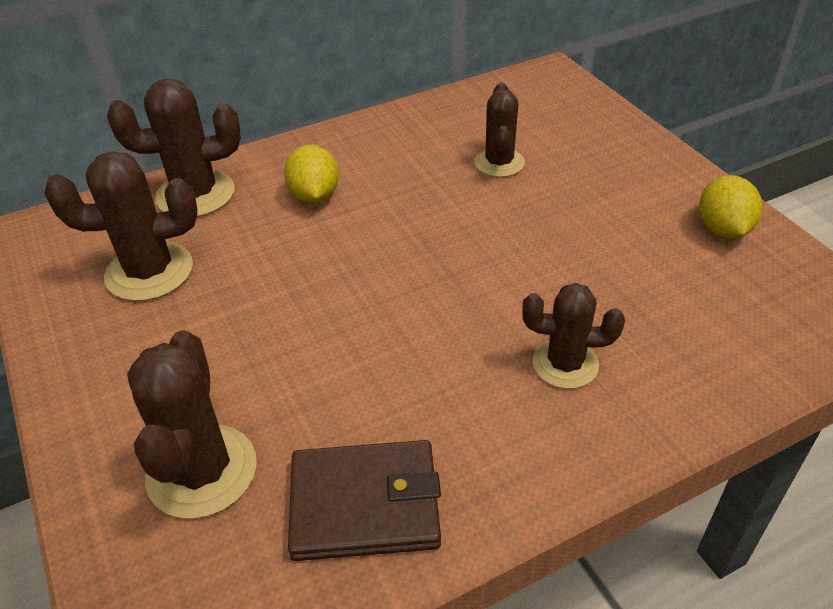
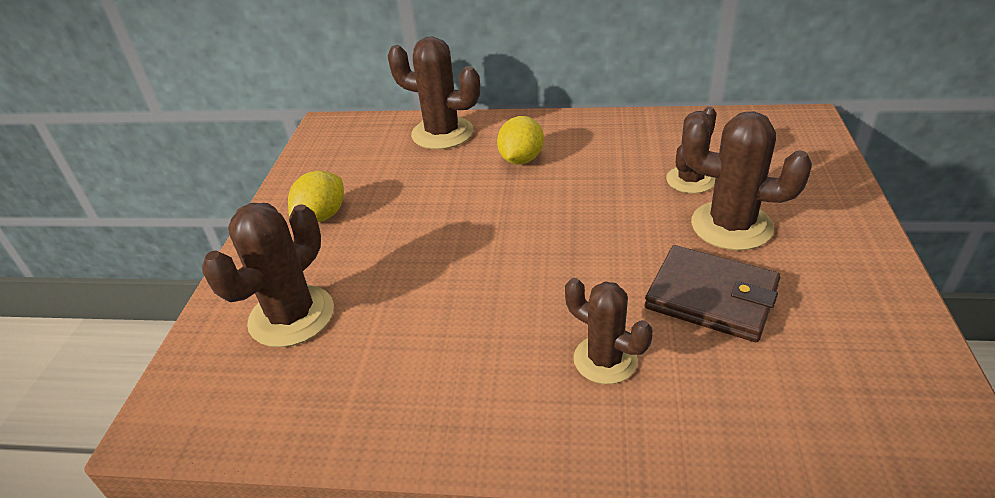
camera: 35 degrees right, 5 degrees down
(149, 272) = (371, 175): brown cactus -> brown cactus (731, 226)
(365, 504) = (367, 389): brown wallet -> brown wallet (711, 297)
(723, 229) = (866, 308): yellow lemon -> yellow lemon (322, 216)

